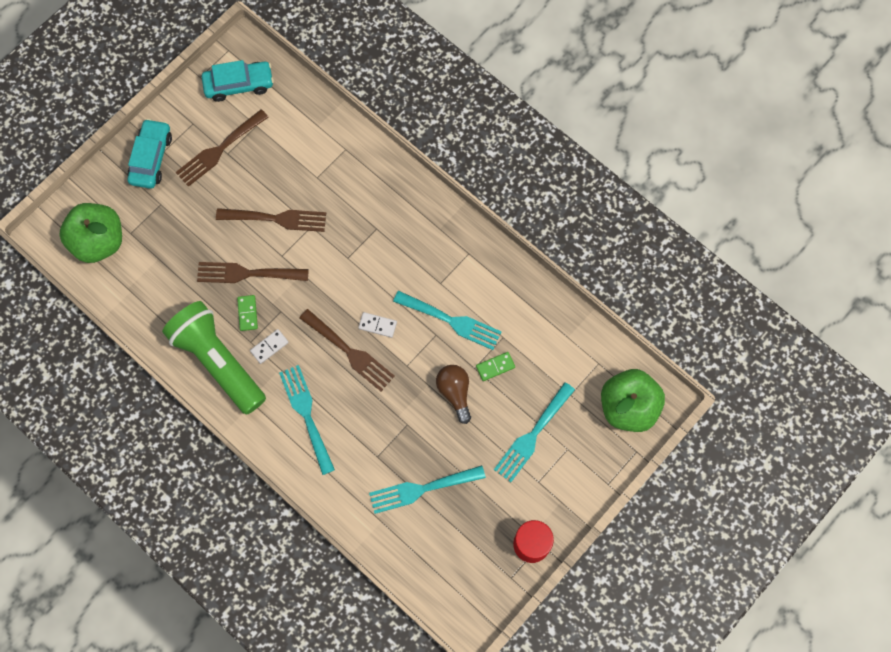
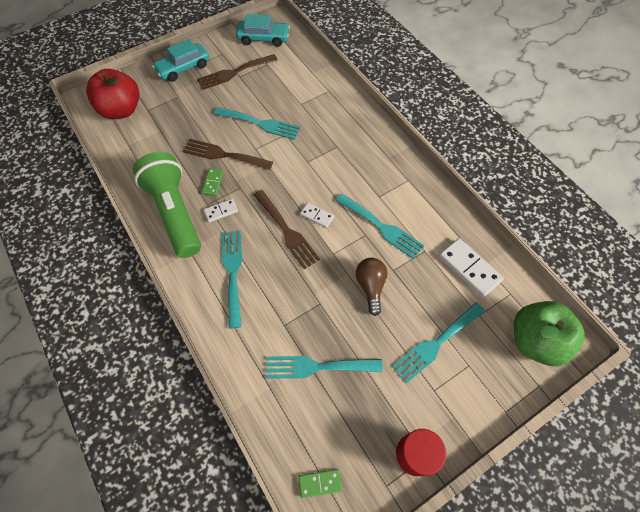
camera: 15 degrees right, 10 degrees down
(99, 241) = (121, 110): green apple -> red apple
(151, 158) = (183, 68): turquoise car -> turquoise car turned 150 degrees counterclockwise
(277, 219) = (260, 123): brown fork -> turquoise fork
(495, 367) = (412, 273): green domino -> green domino (320, 483)
(552, 346) = (469, 268): none -> white domino

